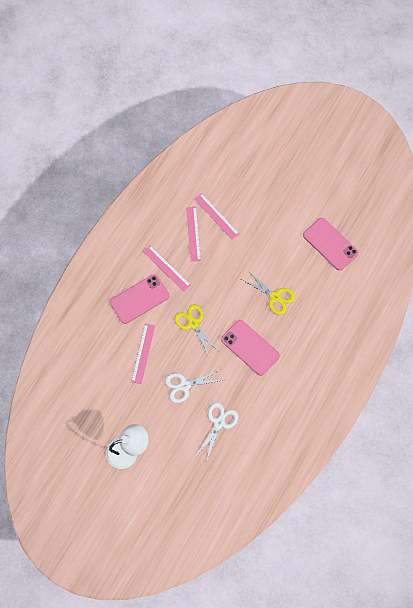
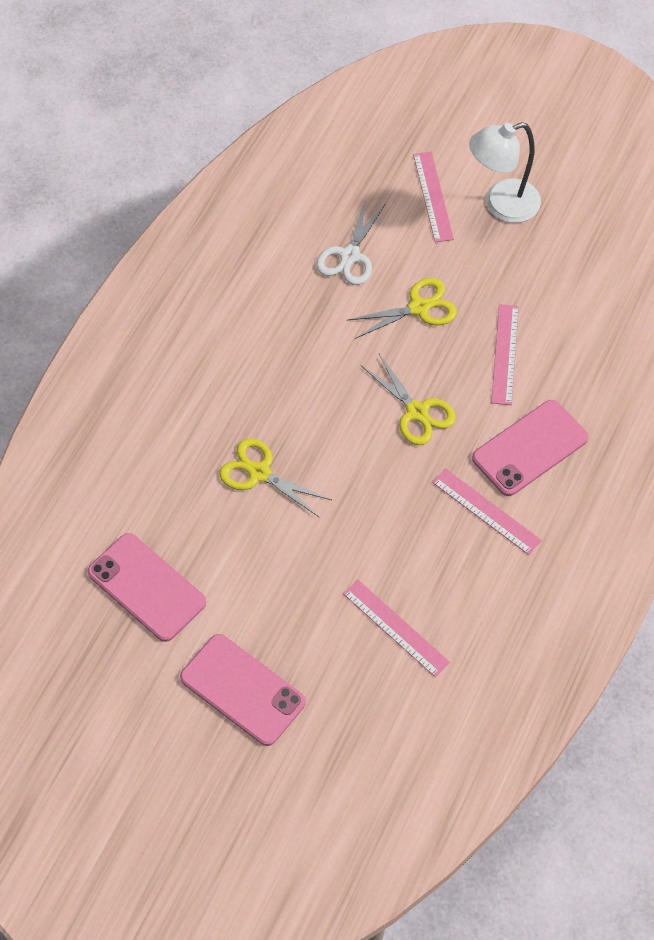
camera: 175 degrees right, 10 degrees down
(184, 385) = (419, 307): white scissors -> yellow scissors
(193, 233) = (441, 586): pink ruler -> pink ruler (433, 196)
(250, 347) = (303, 379): pink phone -> pink phone (242, 689)

